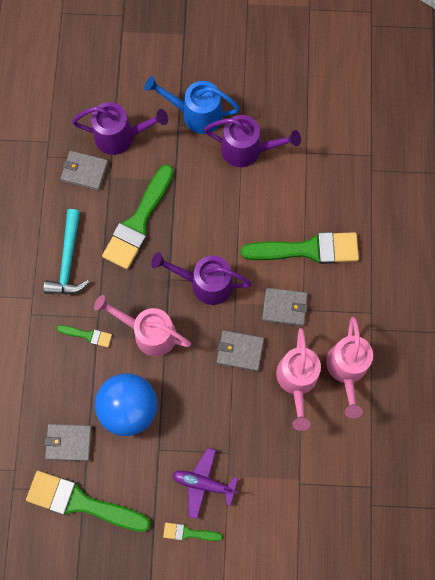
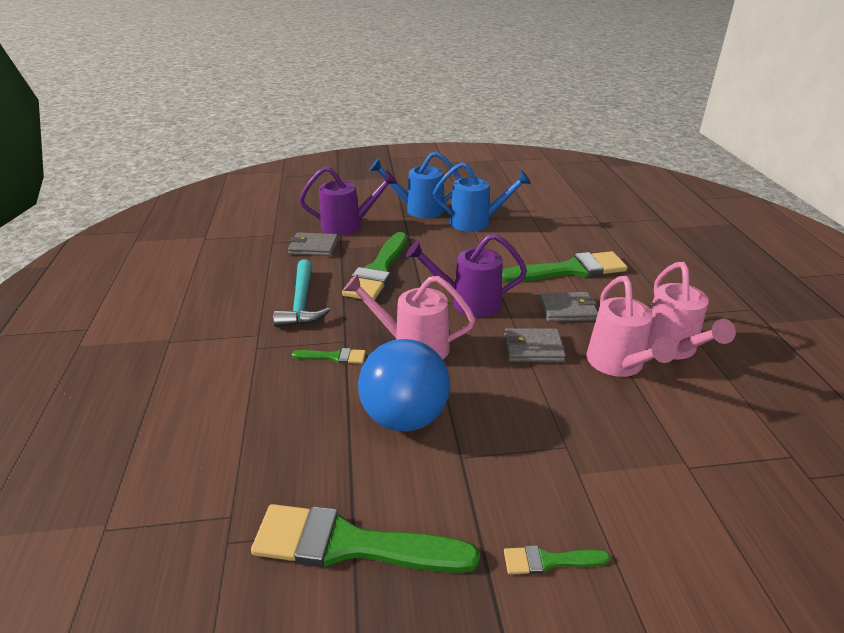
camera: 10 degrees left, 40 degrees down
(69, 442) = (320, 467): grey wallet -> none
(203, 483) = (545, 488): purple plane -> none
(247, 150) = (476, 222): purple watering can -> blue watering can

